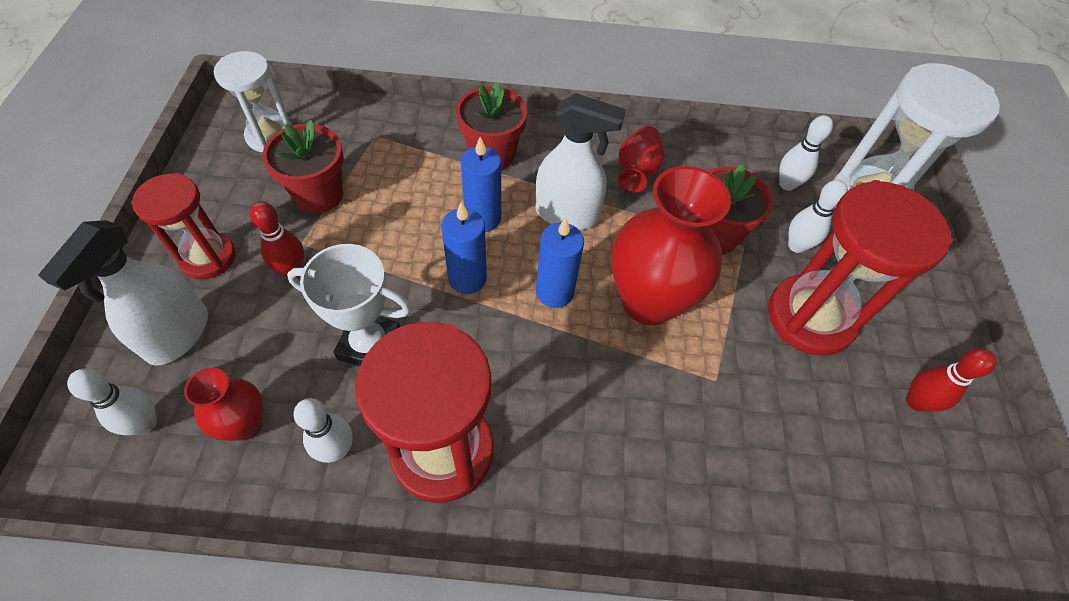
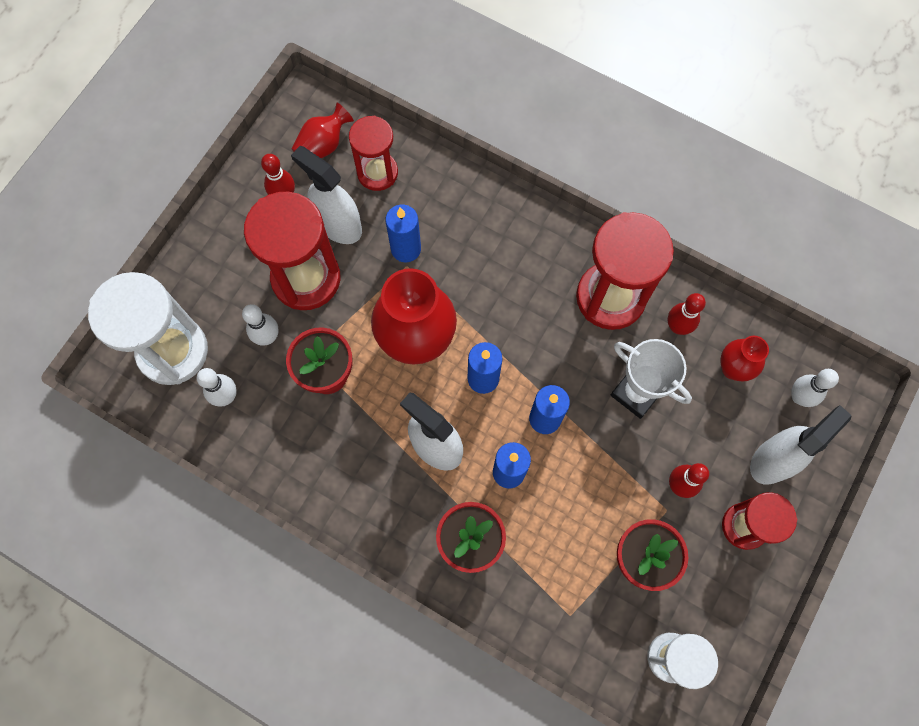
camera: 150 degrees left, 15 degrees up
(337, 449) = (677, 327): white bowling pin -> red bowling pin
(637, 171) = (349, 467): red vase -> red vase (323, 145)
(731, 400) = (406, 249): none -> blue candle
(828, 394) = (338, 225): none -> white spray bottle
(840, 490) = (377, 173): none -> red hourglass

